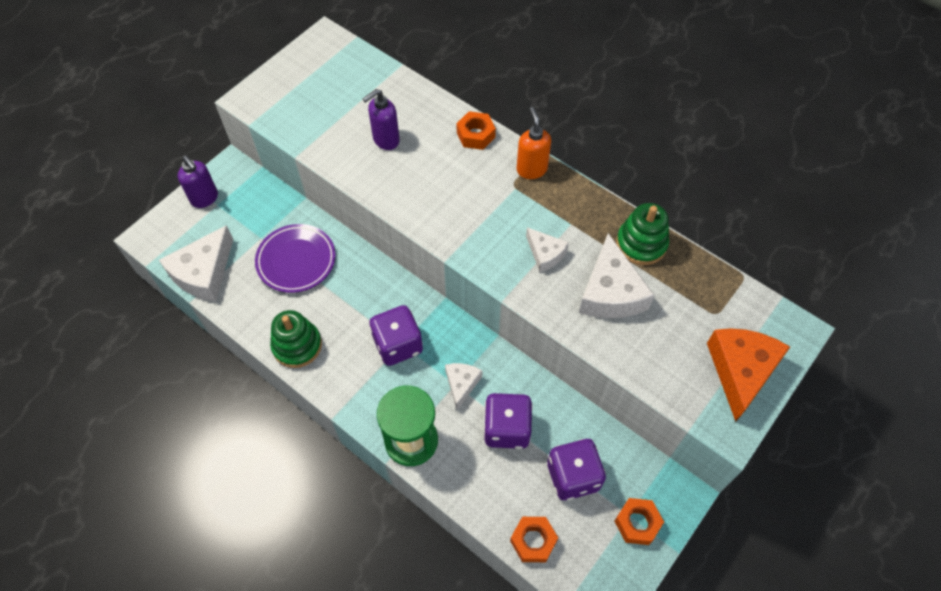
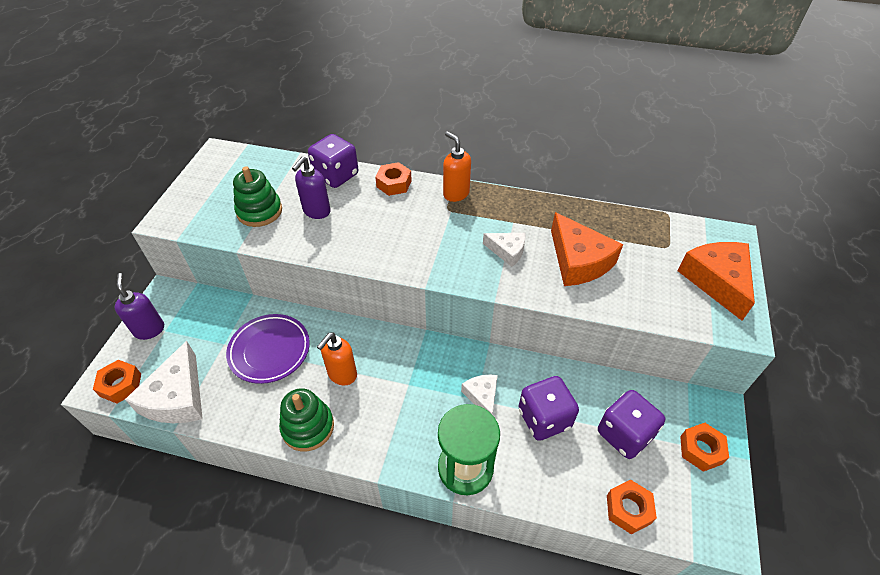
camera: 25 degrees left, 10 degrees down
(164, 242) = (121, 385): none -> orange nut
(205, 198) = (149, 329): purple soap dispenser -> purple soap dispenser turned 135 degrees counterclockwise
(348, 310) = (342, 374): none -> orange soap dispenser
(398, 345) = (405, 386): purple dice -> purple dice (336, 175)
(610, 292) = (578, 261): white cheese -> orange cheese
(641, 244) = (577, 217): green stacking toy -> green stacking toy (259, 211)

